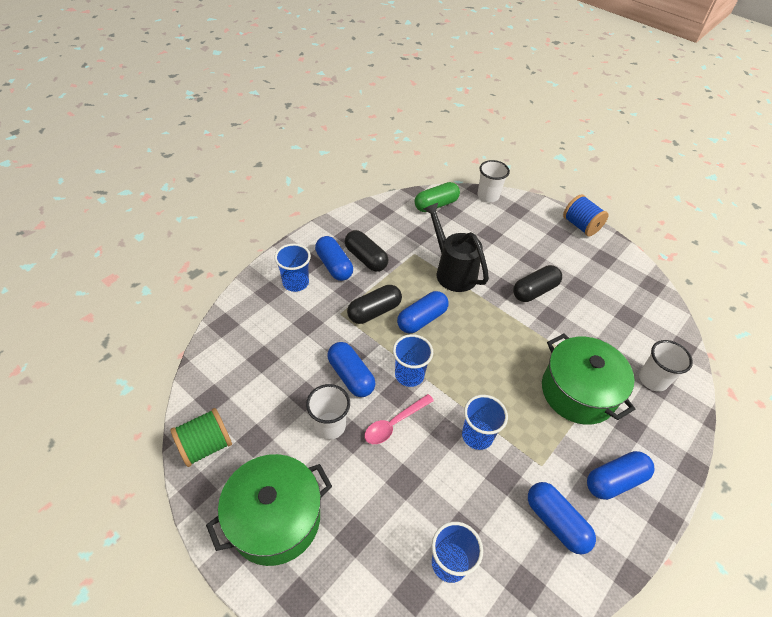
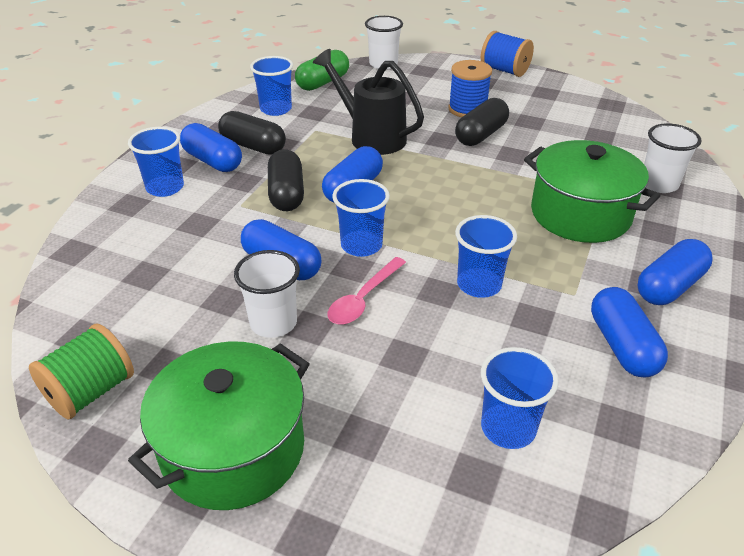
camera: 15 degrees left, 10 degrees down
(374, 311) = (286, 194): black capsule -> black capsule turned 45 degrees counterclockwise
(393, 225) = (276, 109): none -> blue cup
(535, 261) = (467, 109): none -> blue spool
(556, 522) = (622, 346): blue capsule -> blue capsule turned 45 degrees clockwise

